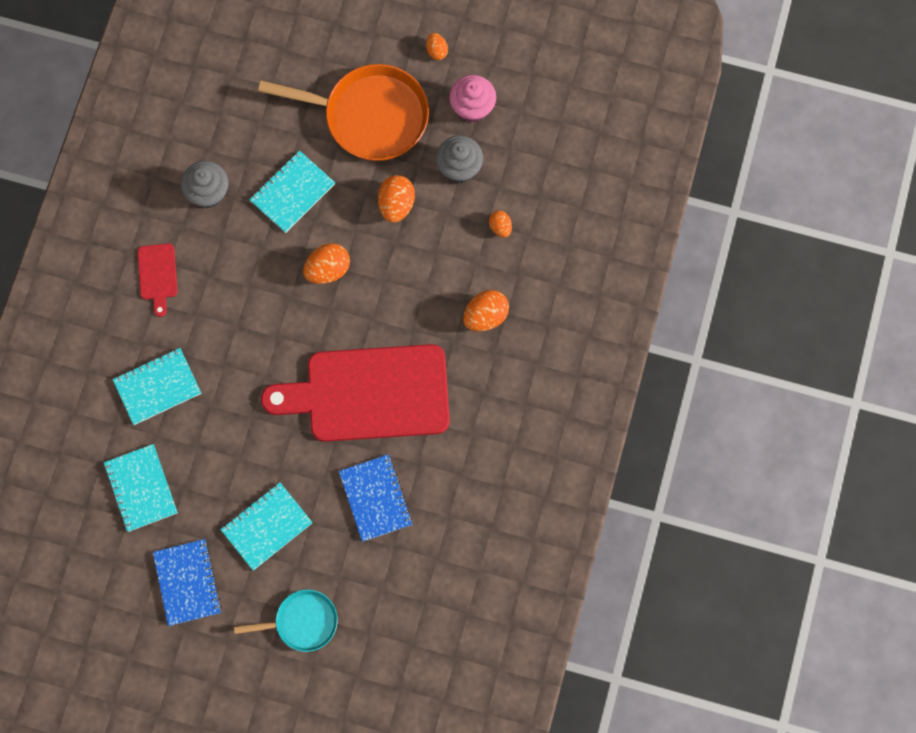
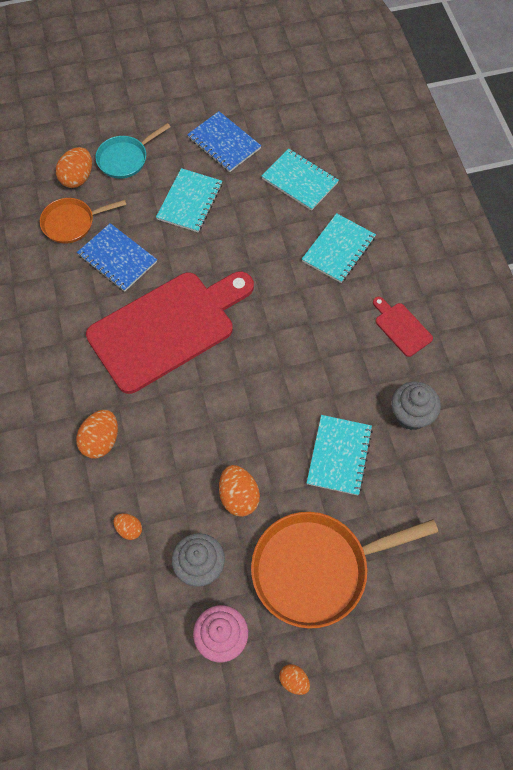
camera: 150 degrees right, 10 degrees down
(328, 270) = (264, 406): orange egg -> orange egg (77, 178)
(399, 568) = (72, 223): none -> orange pan

